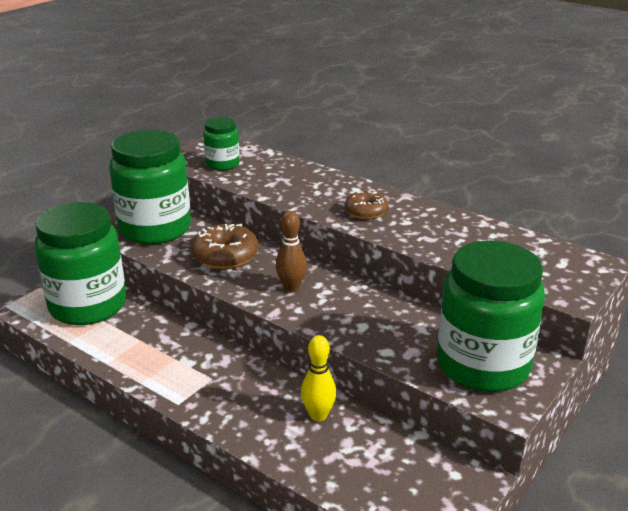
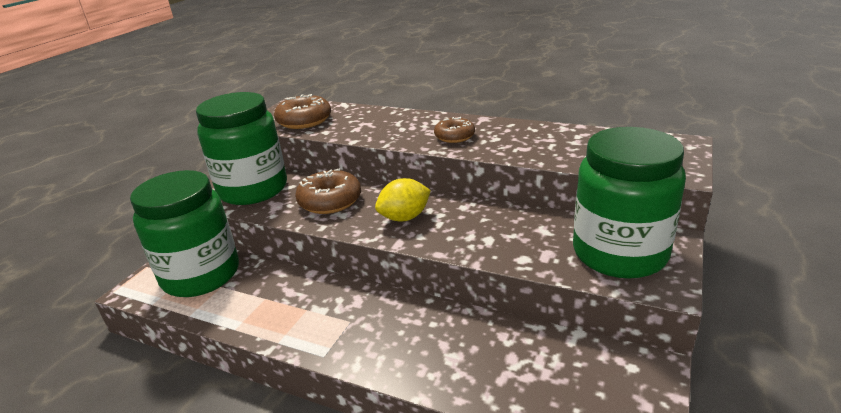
camera: 10 degrees left, 0 degrees up
(222, 164) = (304, 121): green jar -> brown donut
(291, 287) = (404, 217): brown bowling pin -> yellow lemon
(318, 415) = (471, 336): yellow bowling pin -> none

